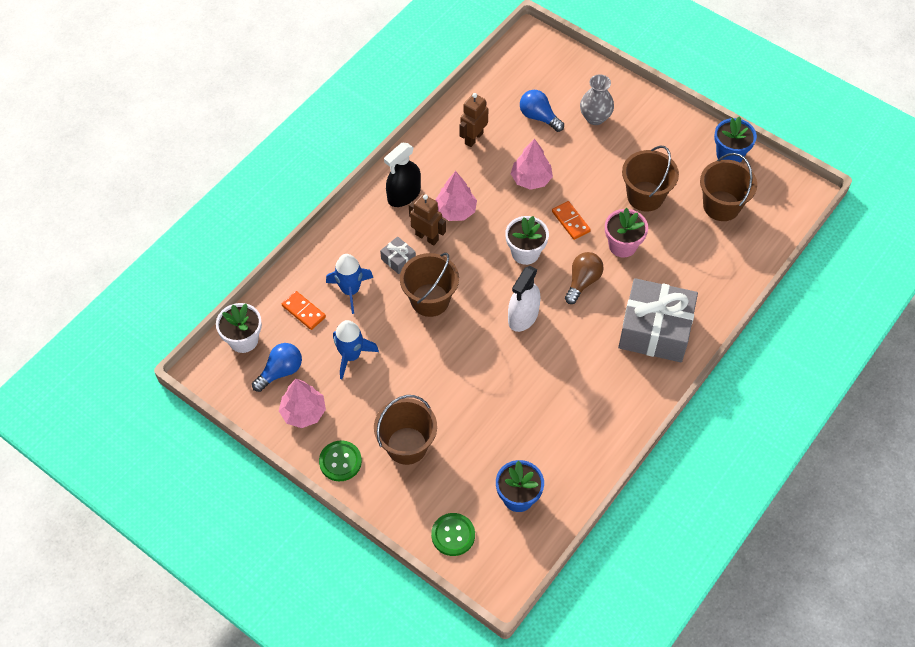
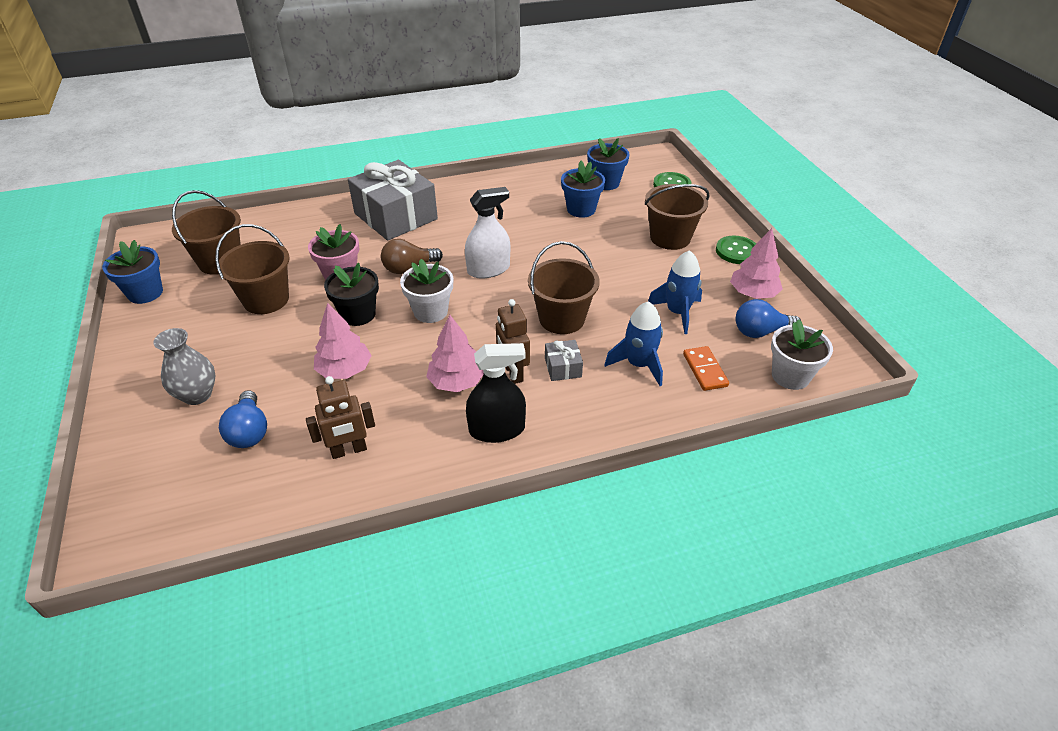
camera: 145 degrees left, 15 degrees down
(510, 439) = (581, 209): none -> blue flower pot
(571, 221) = (358, 314): orange domino -> black flower pot

